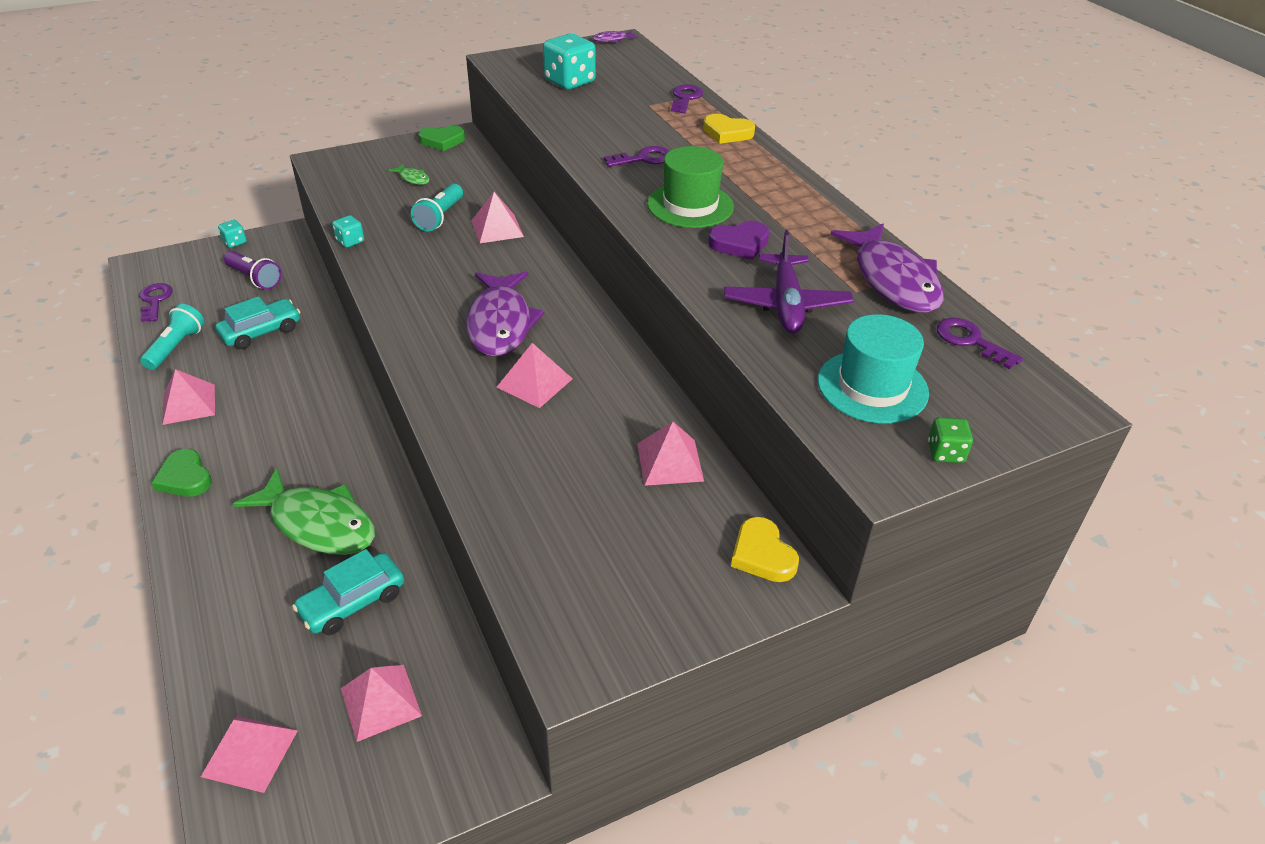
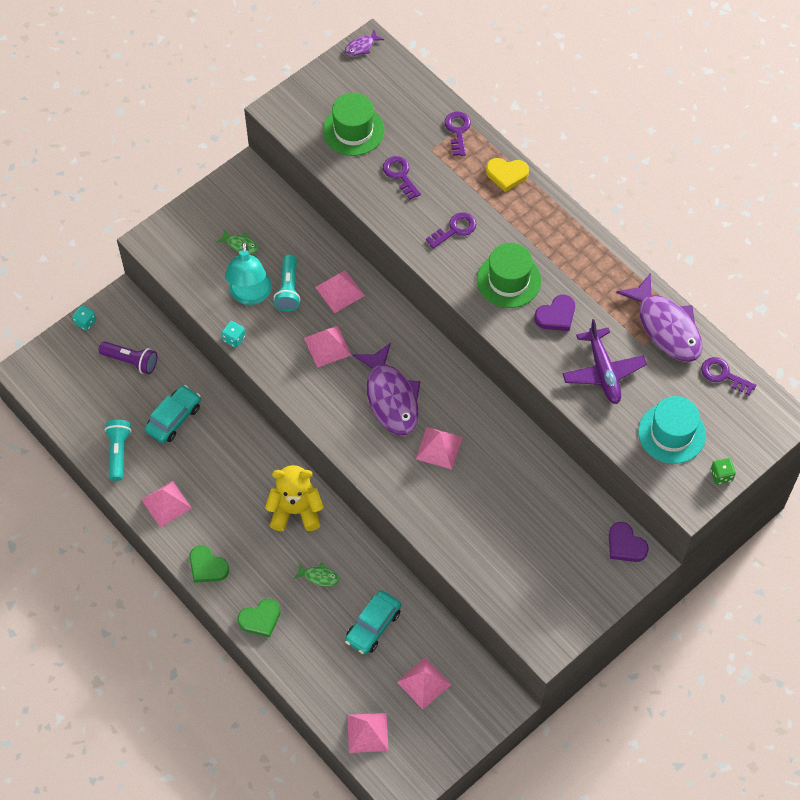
camera: 15 degrees left, 20 degrees up
(155, 300) = (66, 408): purple key -> purple key (400, 175)
(318, 523) = (319, 576): green fish -> green fish, size x0.43
(337, 446) = (295, 511): none -> yellow teddy bear
(394, 214) = (250, 295): none -> turquoise lamp
(442, 141) = (238, 184): green heart -> green heart (260, 619)
(570, 82) = (353, 130): turquoise dice -> green hat
(669, 462) = (550, 491): pink pyramid -> pink pyramid (327, 346)
(762, 554) = (625, 545): yellow heart -> purple heart

